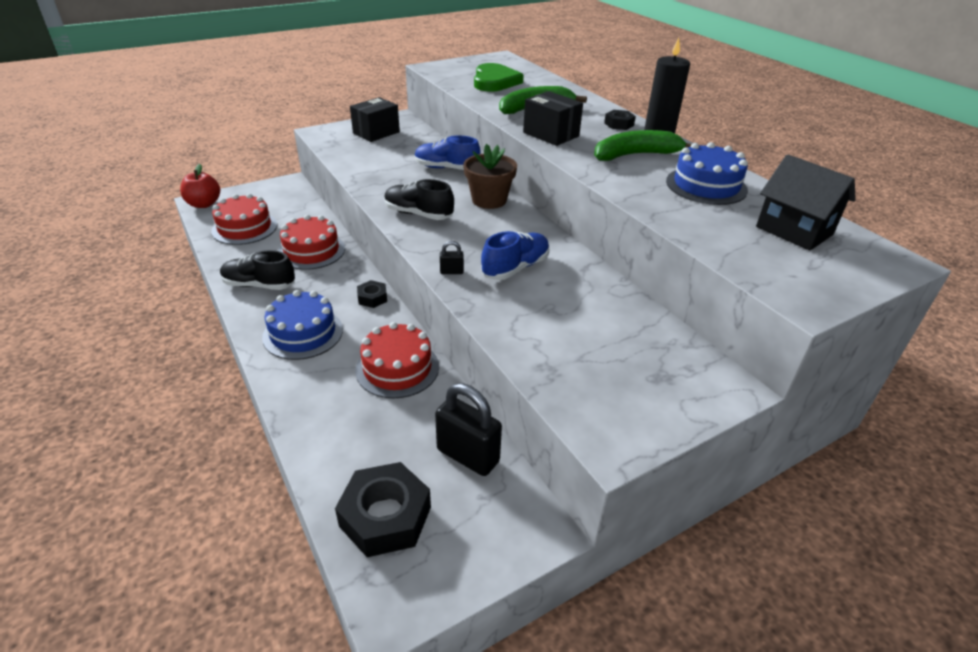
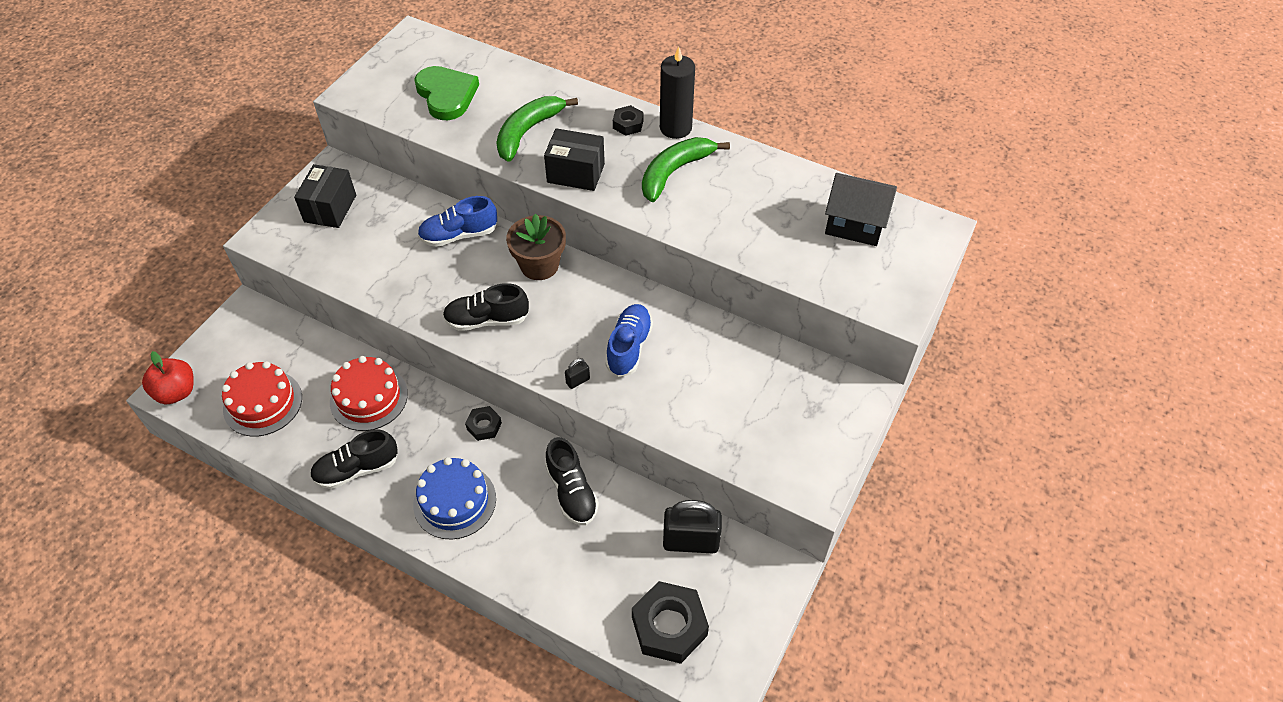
camera: 30 degrees left, 15 degrees up
(397, 368) = (571, 492): red cake -> black shoe
(706, 185) = (759, 193): blue cake -> none

